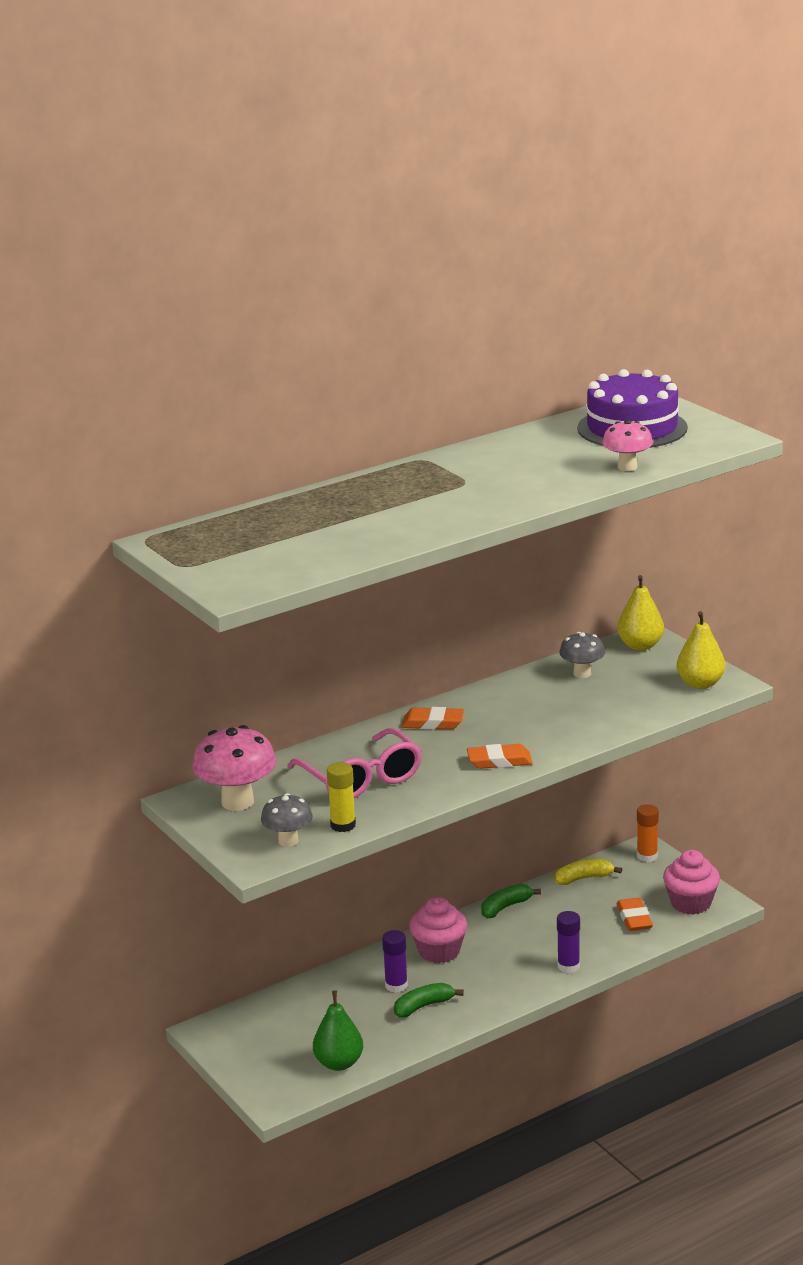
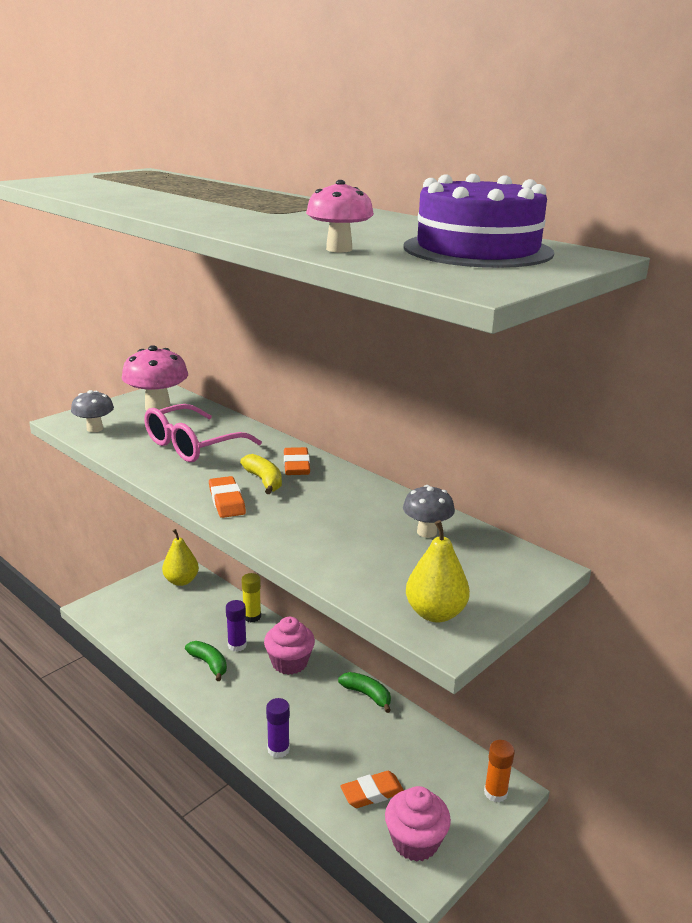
camera: 75 degrees right, 0 degrees up
(339, 1063) = (134, 630): green pear -> none
(343, 825) = (115, 445): yellow glue stick -> yellow glue stick (252, 616)
(583, 878) = (433, 745): yellow banana -> yellow banana (264, 481)
(640, 645) = (515, 564): yellow pear -> yellow pear (181, 581)

